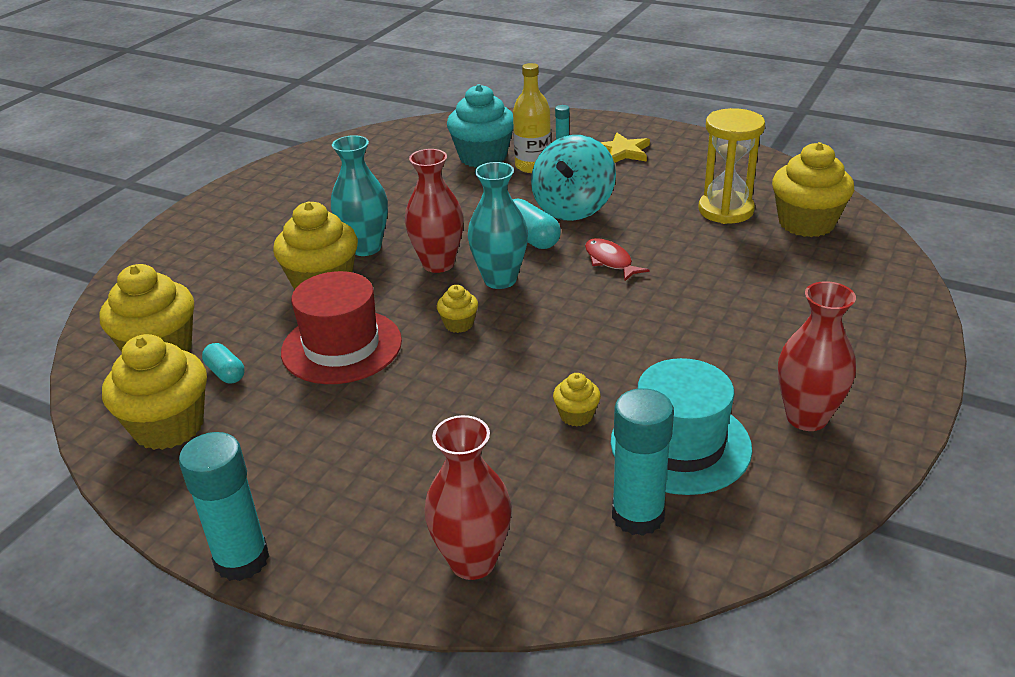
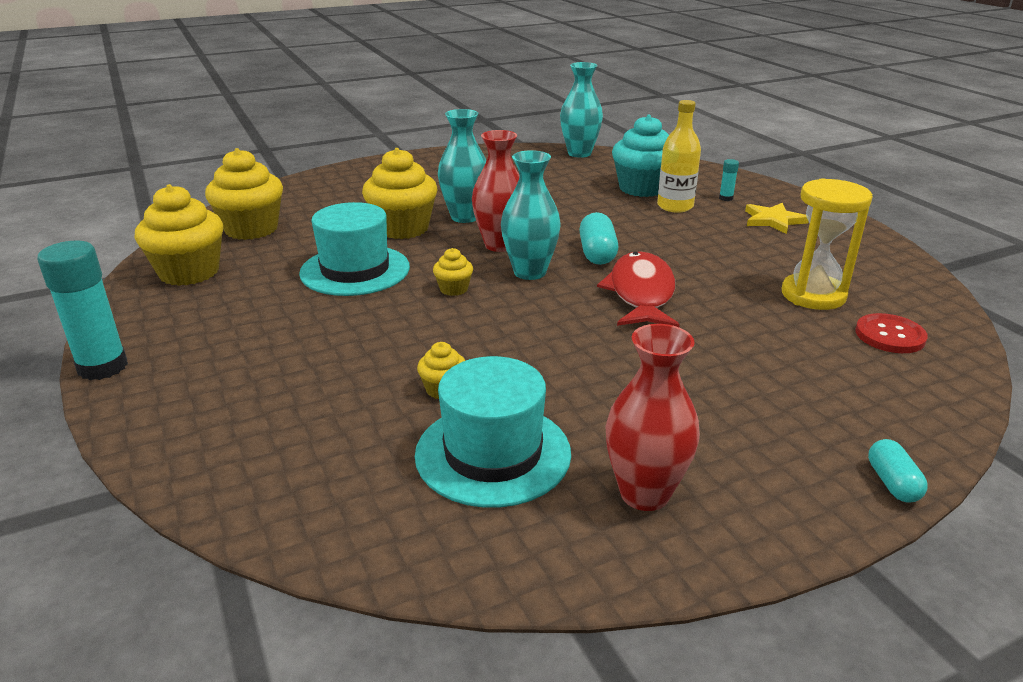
camera: 35 degrees right, 5 degrees down
(226, 373) = (265, 256): turquoise capsule -> turquoise capsule (892, 483)
(341, 346) = (355, 270): red hat -> turquoise hat
(378, 137) = (579, 153): none -> turquoise vase
(472, 561) = (218, 448): red vase -> none
(573, 207) = (666, 245): turquoise spinning top -> none
(610, 261) = (641, 293): red fish -> red fish, size x1.76
(638, 515) = (376, 486): turquoise glue stick -> none
(806, 223) = (890, 335): yellow cupcake -> red button

